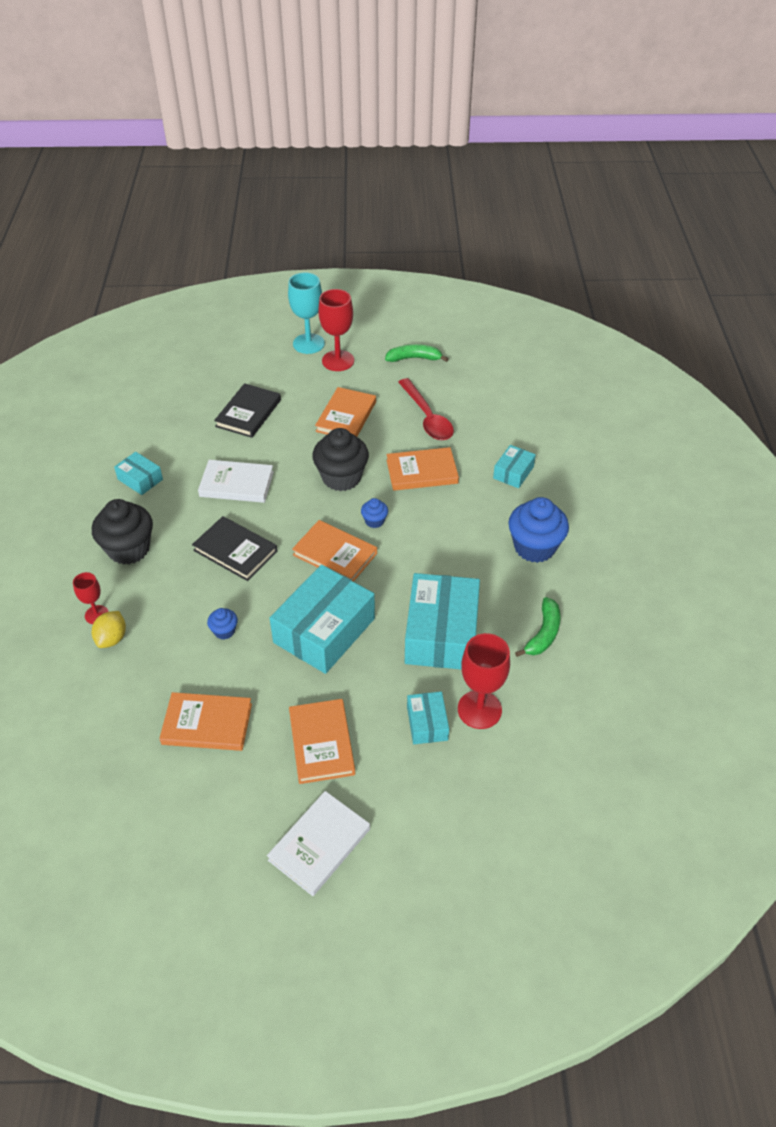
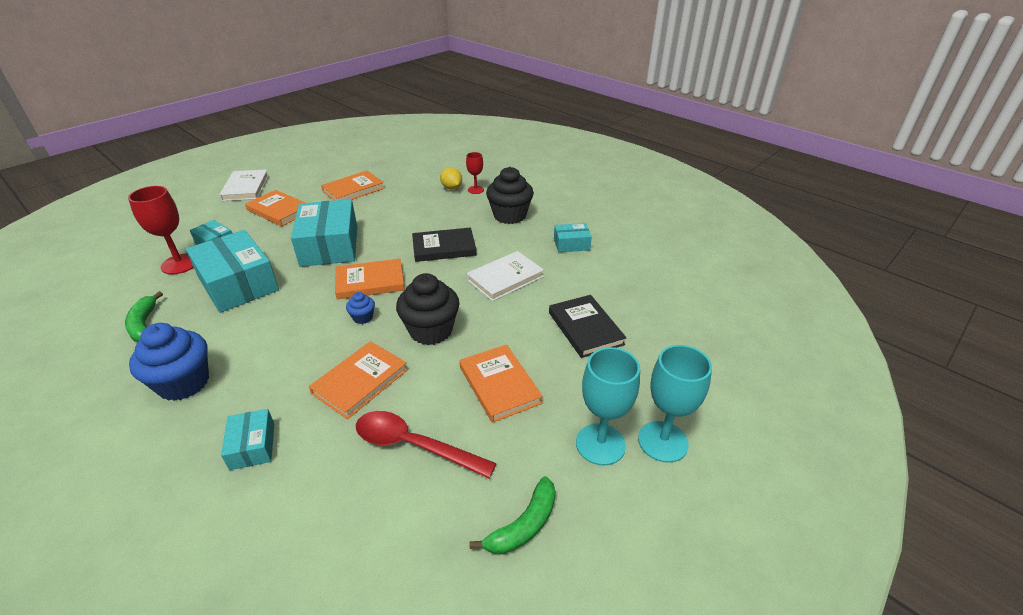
camera: 135 degrees right, 10 degrees down
(224, 631) = (394, 217): blue cupcake -> none
(338, 361) = (600, 444): red goblet -> turquoise goblet

